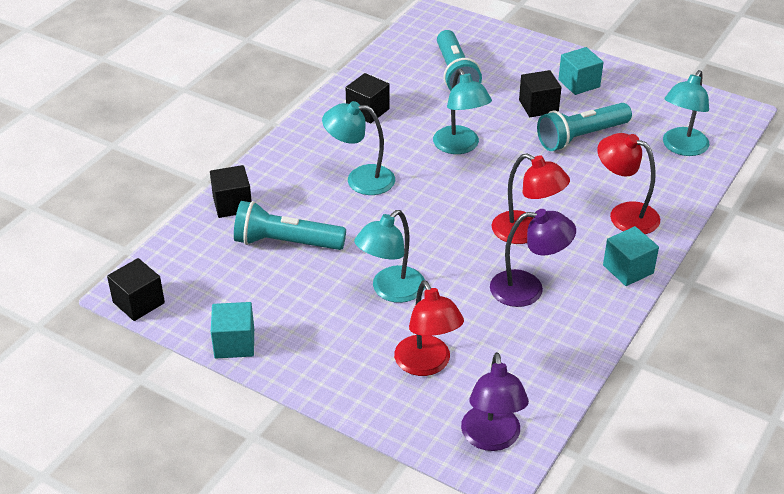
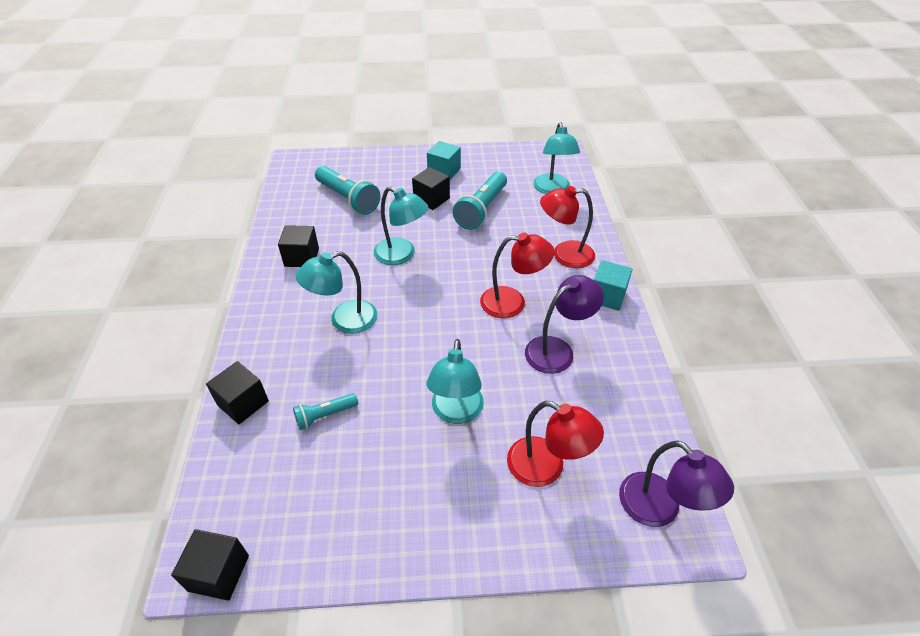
camera: 35 degrees left, 5 degrees up
(234, 343) = (358, 558): turquoise cube -> none
(286, 242) = (325, 415): turquoise flashlight -> turquoise flashlight, size x0.55

